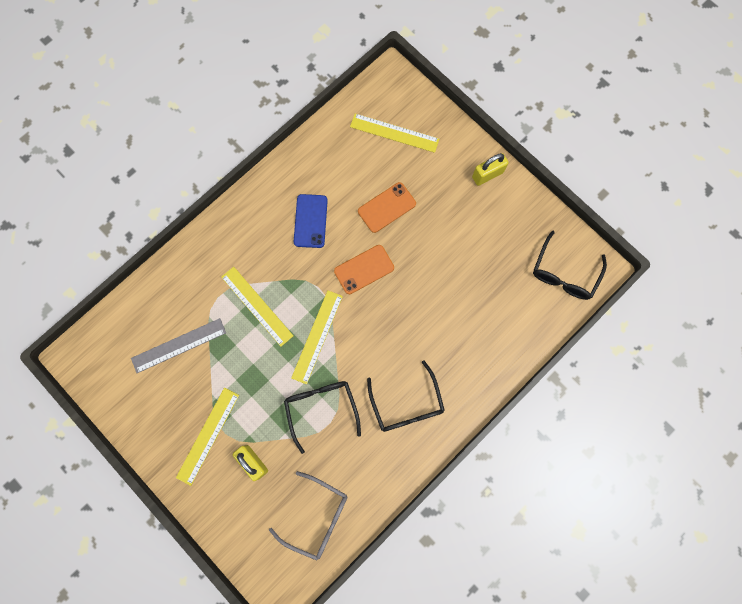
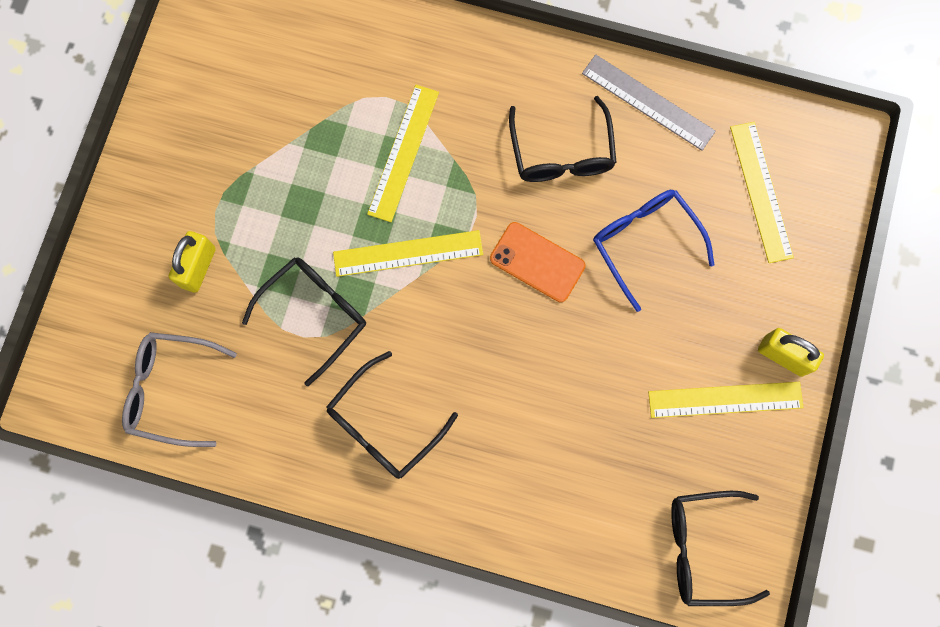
camera: 60 degrees right, 0 degrees up
(179, 345) = (295, 87): grey ruler -> grey ruler (648, 102)
(208, 436) = (200, 192): yellow ruler -> yellow ruler (725, 400)
(310, 221) = (561, 153): blue phone -> black glasses
(317, 517) = (171, 390): grey glasses -> grey glasses turned 105 degrees clockwise
(386, 207) = (644, 242): orange phone -> blue glasses

